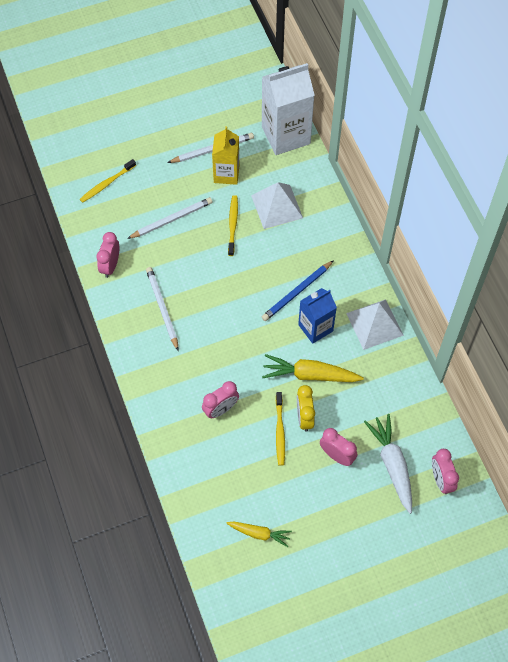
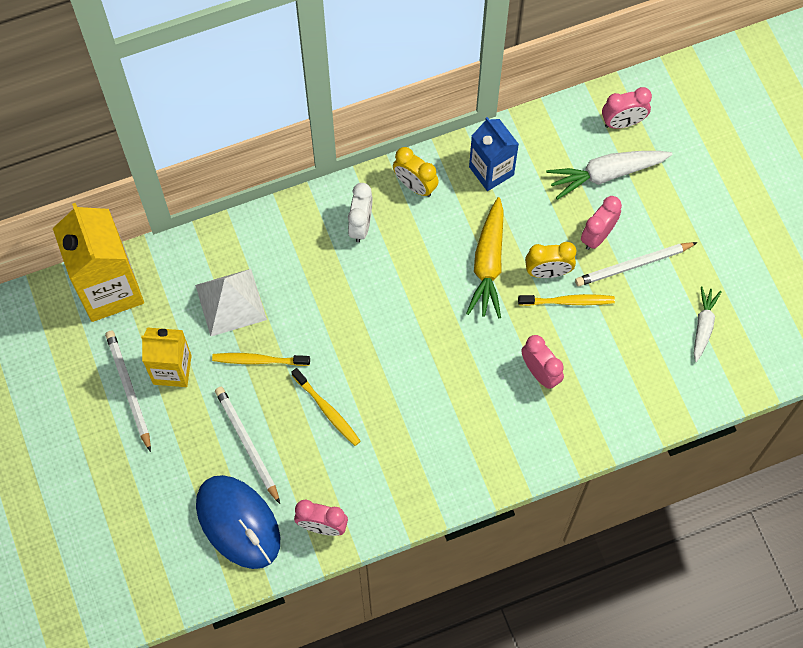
camera: 90 degrees left, 5 degrees up
(106, 184) = (181, 539): yellow toothbrush -> yellow toothbrush (327, 410)
(116, 216) = (238, 523): none -> blue mouse
(162, 308) = (391, 452): white pencil -> white pencil (633, 265)
(260, 534) = (703, 325): yellow carrot -> white carrot
(286, 135) = (110, 289): white carton -> yellow carton
(297, 292) = (367, 278): blue pencil -> none
(315, 328) = (421, 256): blue carton -> blue carton (491, 171)
(339, 287) = (361, 225): none -> white clock
(374, 324) = (415, 186): white pyramid -> yellow clock

